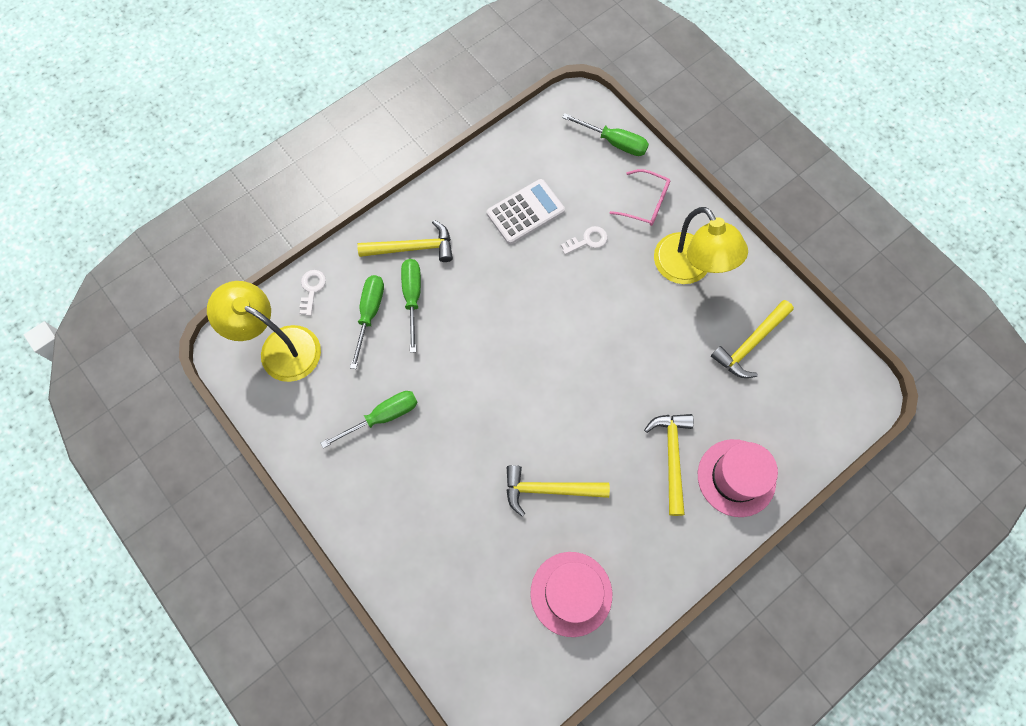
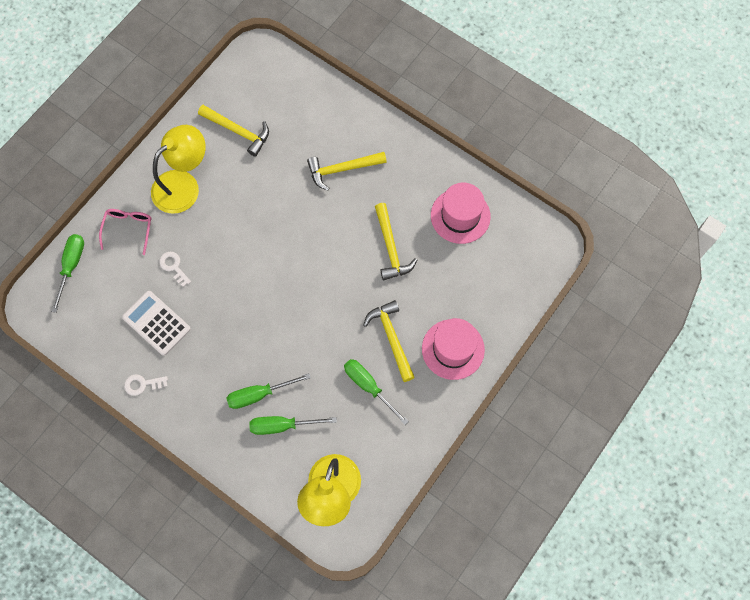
camera: 105 degrees left, 0 degrees up
(312, 289) = (271, 483): white key -> white key (142, 384)
(413, 248) = (212, 408): yellow hammer -> yellow hammer (391, 338)
(736, 477) = (345, 125): pink hat -> pink hat (453, 349)

